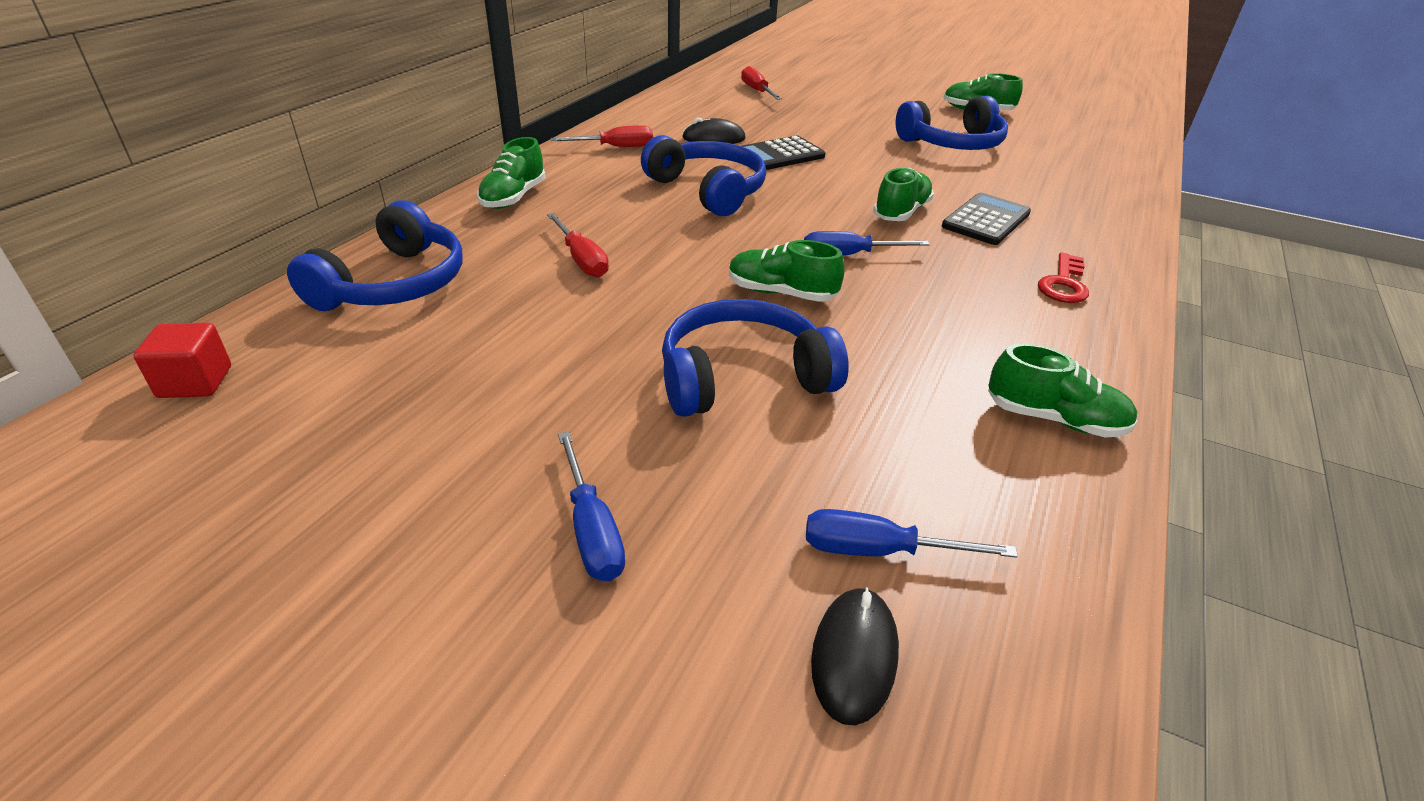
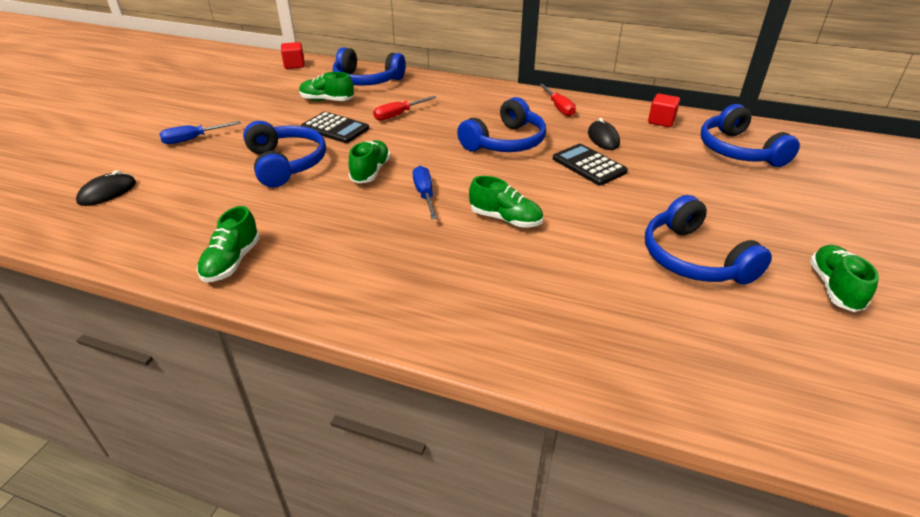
camera: 85 degrees right, 0 degrees up
(513, 197) = (466, 90): green shoe -> green shoe (327, 100)
(679, 106) = (661, 121): none -> red cube
(757, 91) = (738, 151): red screwdriver -> blue headphones
(854, 656) = (107, 192): black mouse -> black mouse turned 60 degrees counterclockwise
(879, 551) = (156, 199): blue screwdriver -> none
(986, 220) = (509, 263): black calculator -> black calculator (335, 128)
(1063, 284) = (401, 292): red key -> none

